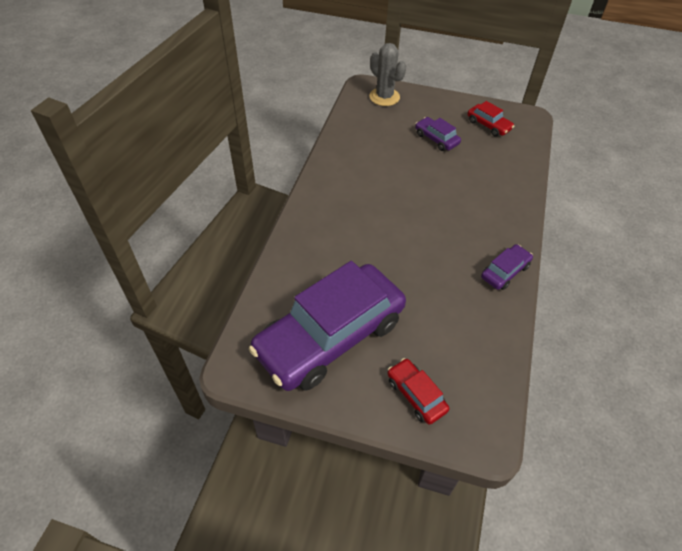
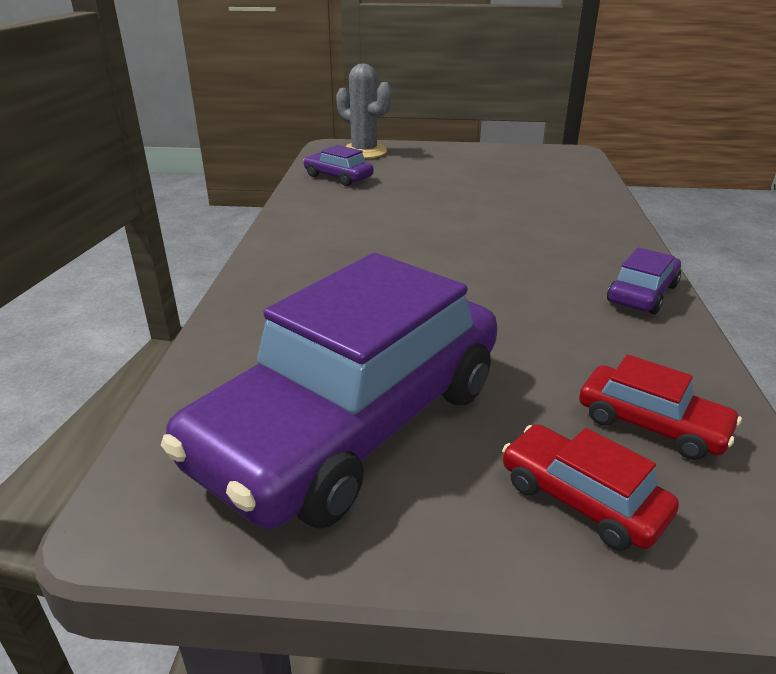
camera: 10 degrees left, 20 degrees down
(436, 139) = (455, 178): purple car -> purple car (338, 177)
(488, 125) = (523, 162): red car -> red car (651, 424)

